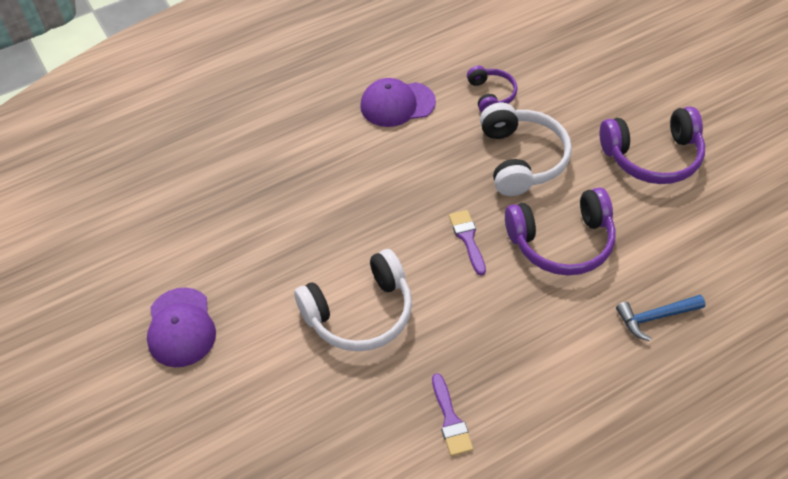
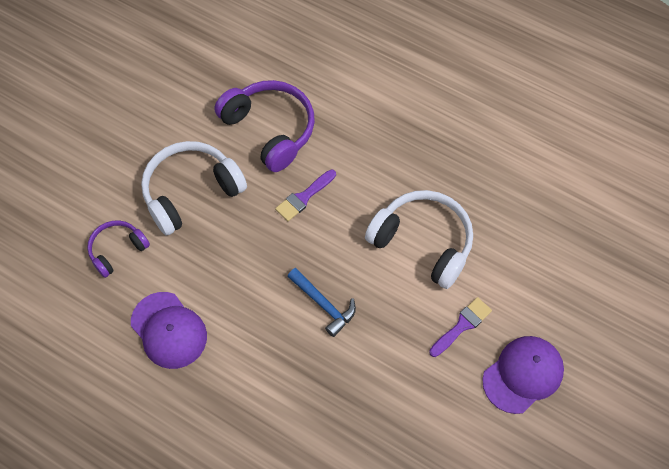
camera: 120 degrees left, 10 degrees up
(450, 420) = (471, 141): purple brush -> purple brush (462, 325)
(652, 157) = (140, 96): purple headphones -> none
(655, 317) = (308, 49): blue hammer -> blue hammer (323, 304)

